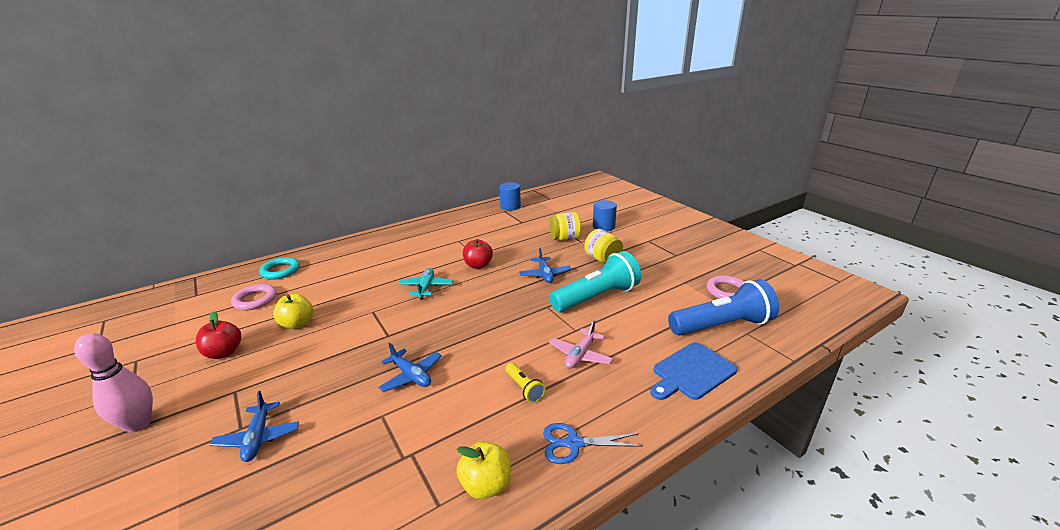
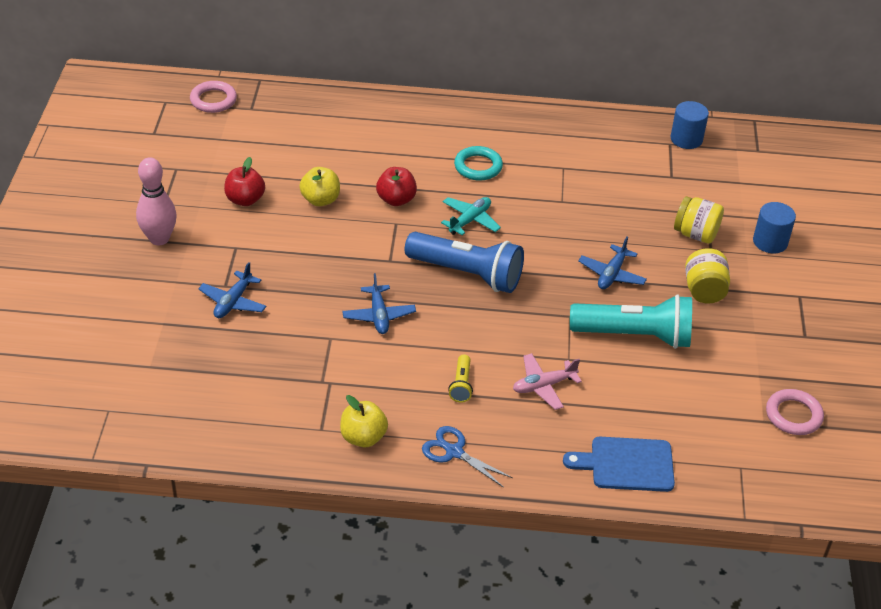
camera: 35 degrees right, 15 degrees up
(255, 300) = (299, 146): pink ring -> pink ring (213, 100)
(281, 271) = (343, 115): turquoise ring -> turquoise ring (478, 166)
(478, 265) = (551, 219): red apple -> red apple (396, 200)
(722, 325) = (725, 445): blue flashlight -> blue flashlight (467, 274)

